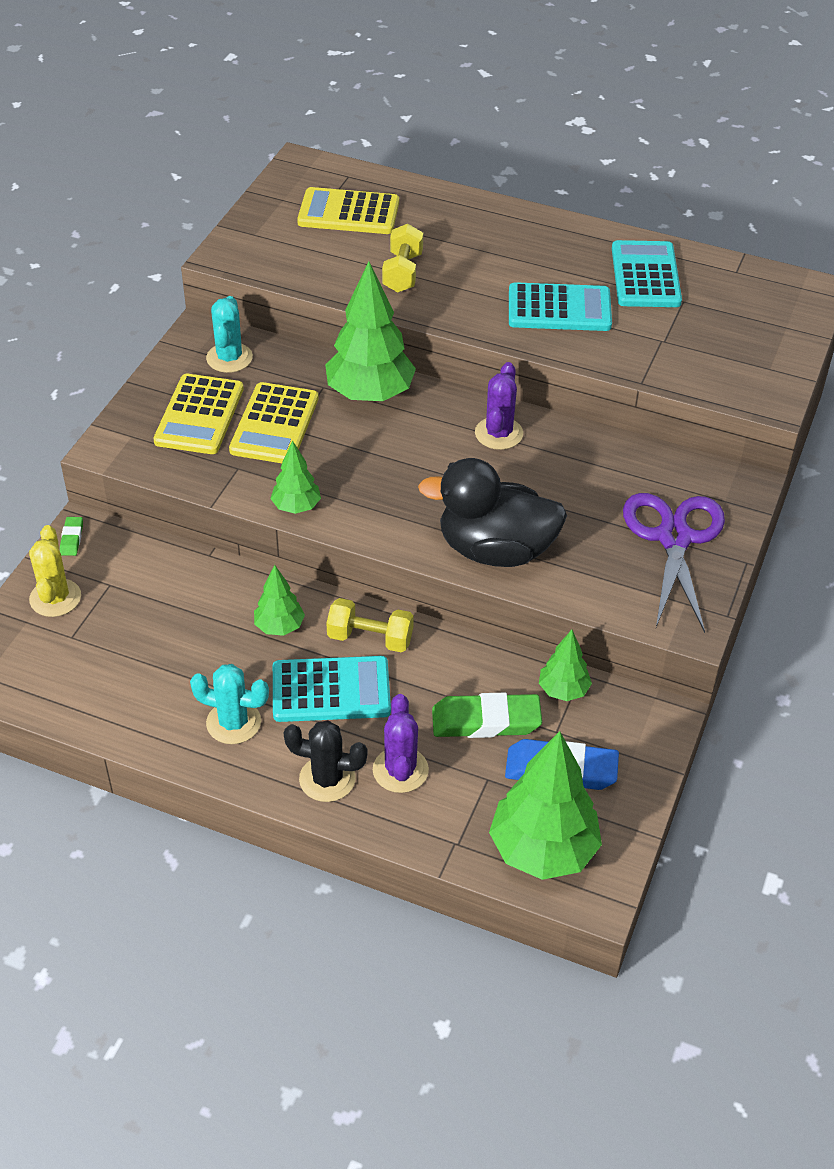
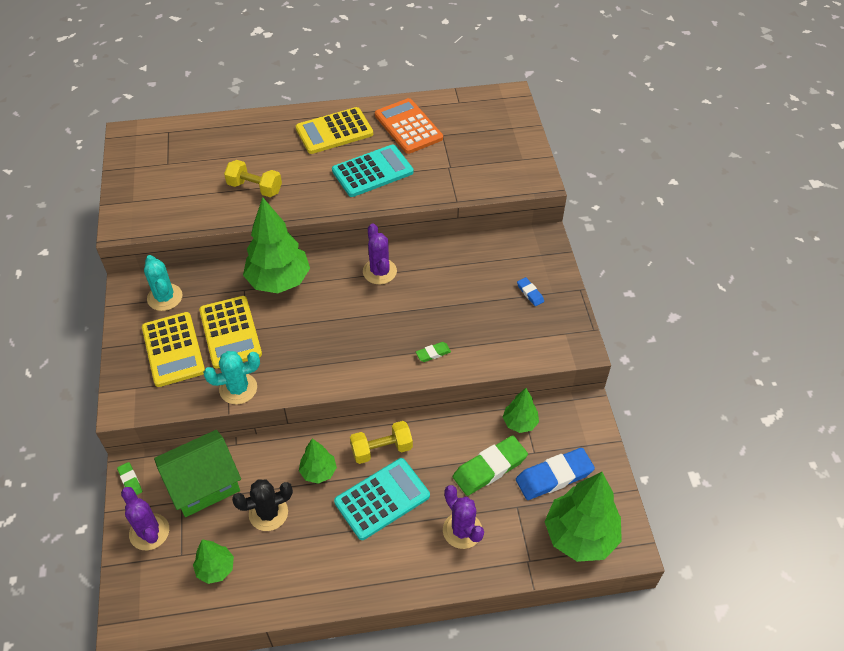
camera: 30 degrees left, 5 degrees up
(55, 598) = (149, 532): yellow cactus -> purple cactus
(145, 578) = (203, 484): none -> green house
(233, 722) = (335, 557): turquoise cactus -> turquoise cactus (238, 389)
(296, 507) = (287, 385): green tree -> green tree (216, 569)
(327, 779) = (422, 562): black cactus -> black cactus (268, 513)
(348, 213) = (187, 159): yellow calculator -> yellow calculator (334, 131)
(403, 273) = (255, 188): yellow dumbbell -> yellow dumbbell turned 45 degrees counterclockwise
(495, 550) = (433, 353): black duck -> green eraser
(645, 275) = (408, 127): turquoise calculator -> orange calculator
(674, 538) = (530, 293): purple scissors -> blue eraser

